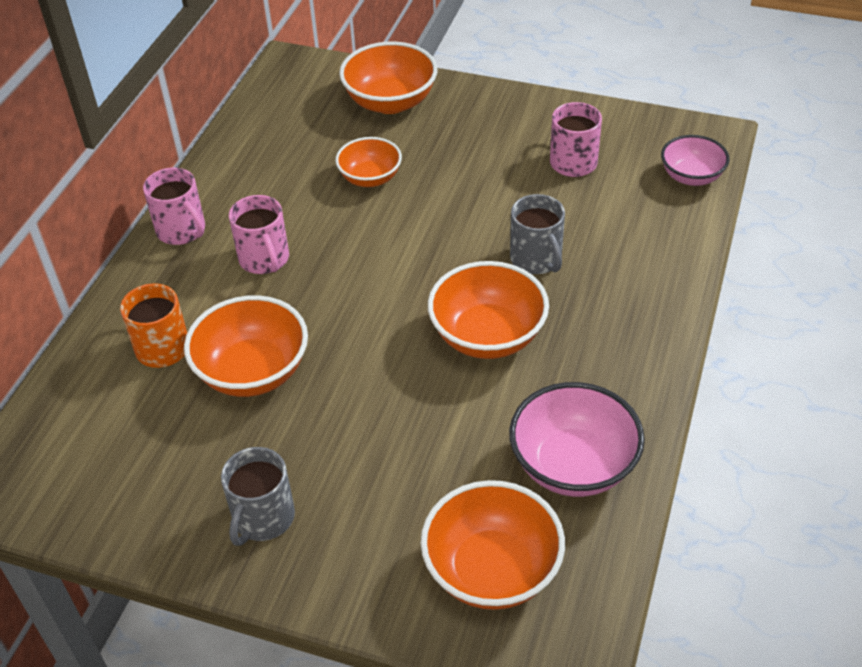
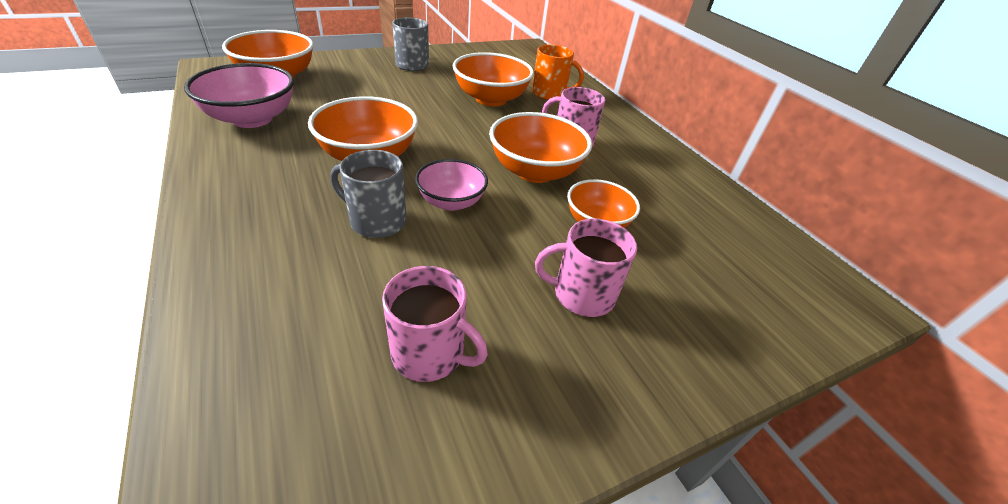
camera: 130 degrees right, 5 degrees down
(182, 230) = (641, 138): pink mug -> pink mug (582, 294)
(390, 102) = (708, 313): orange bowl -> orange bowl (535, 171)
(691, 176) = (231, 433): pink bowl -> pink bowl (451, 202)

